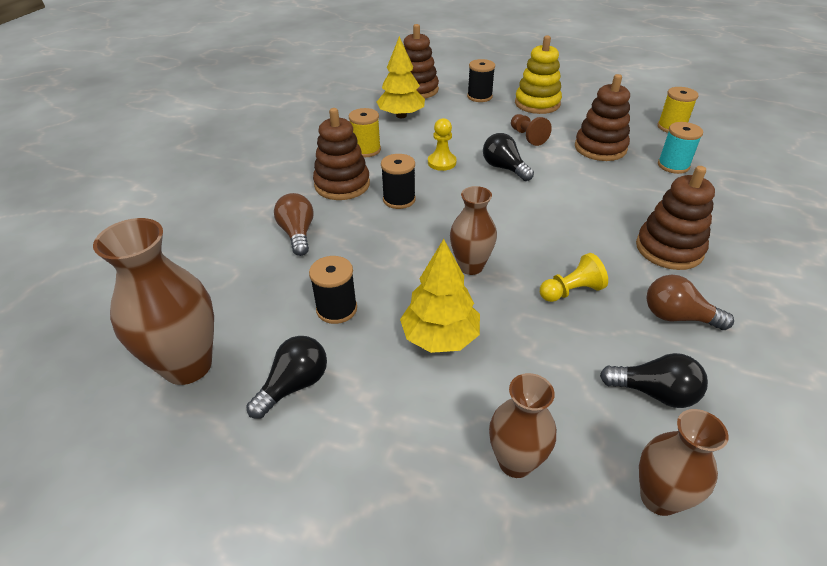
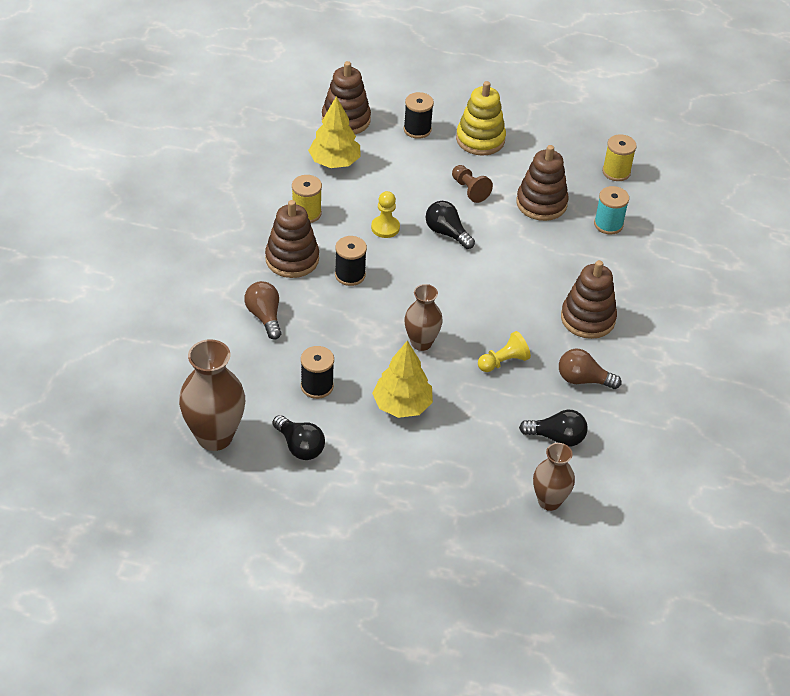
camera: 10 degrees left, 5 degrees up
(294, 385) = (300, 446): black light bulb -> black light bulb turned 105 degrees clockwise
(515, 462) = (460, 486): brown vase -> none

